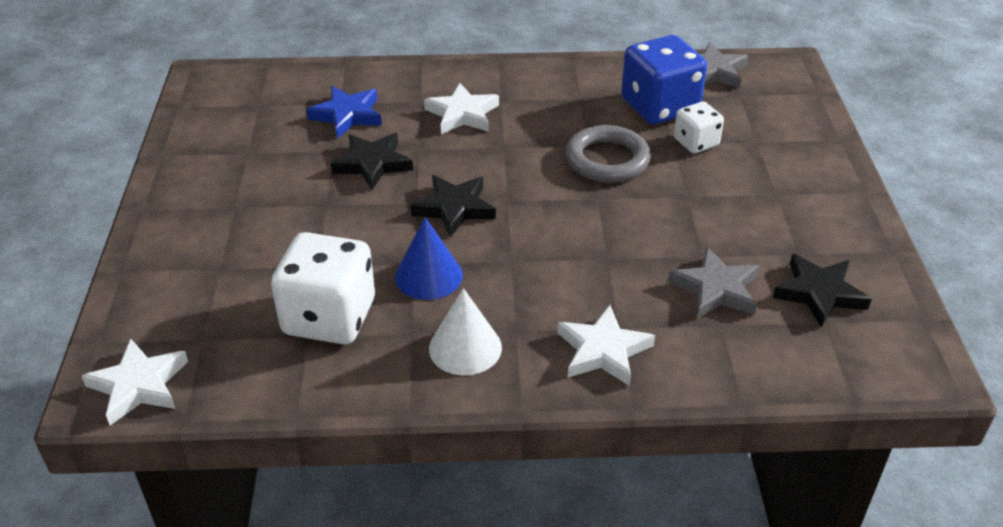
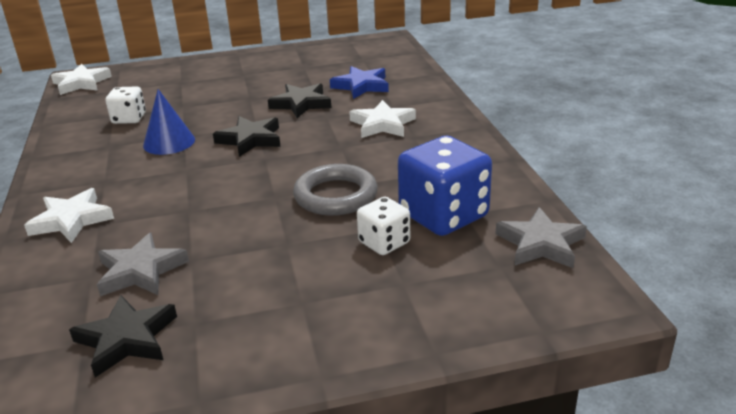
camera: 80 degrees right, 10 degrees down
(329, 317) = (129, 119): white dice -> white dice, size x0.55
(465, 348) = (89, 166): white cone -> none

